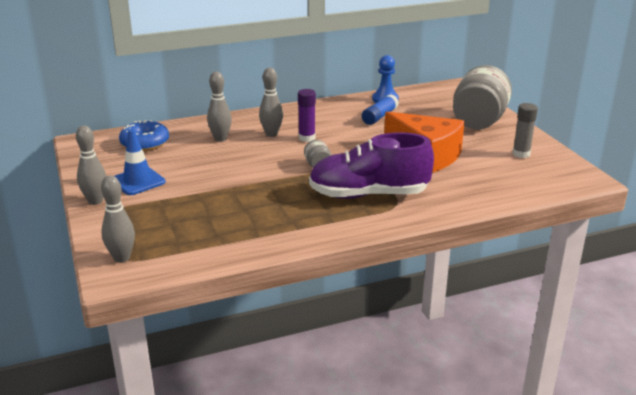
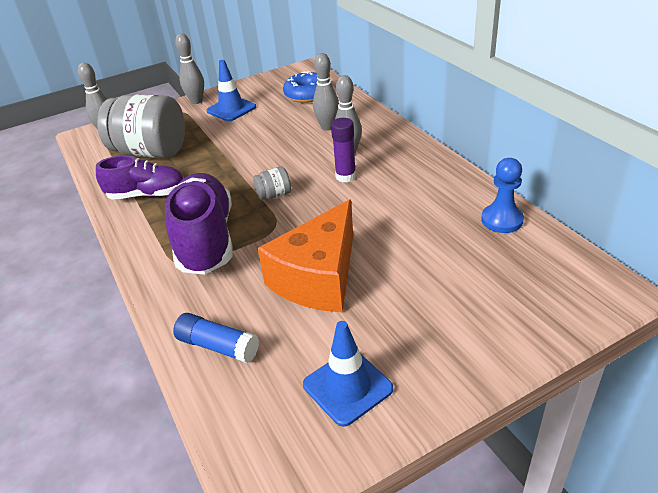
camera: 85 degrees right, 10 degrees up
(283, 224) = (147, 195): none -> purple shoe
(379, 117) = (434, 222): blue glue stick -> blue glue stick (218, 346)
(479, 121) = (465, 328): grey jar -> grey jar (151, 152)
(521, 154) = (347, 387): grey glue stick -> blue traffic cone

